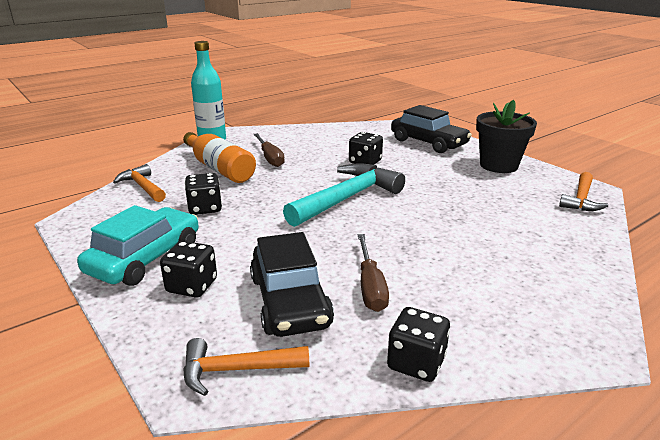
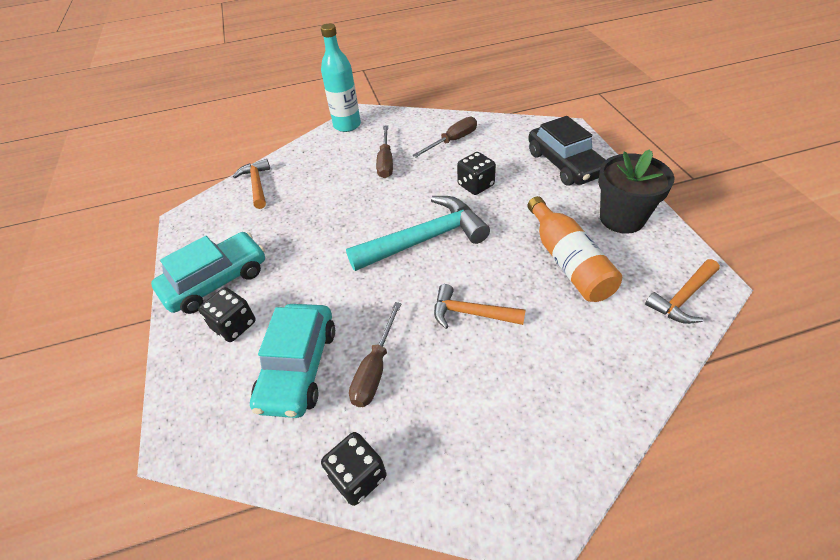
camera: 25 degrees right, 20 degrees up
(205, 208) = (292, 226): black dice -> none
(219, 169) = (332, 170): orange bottle -> orange bottle (568, 261)
(236, 370) = (218, 433): orange hammer -> orange hammer (470, 313)
(290, 301) = (299, 367): black car -> turquoise car
(322, 140) = (453, 141): none -> brown screwdriver

